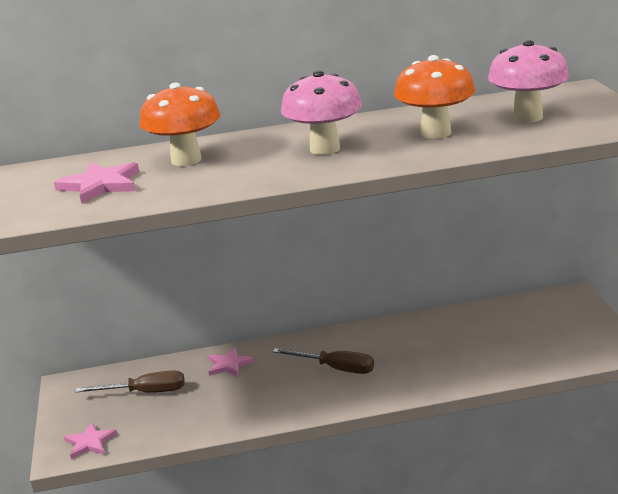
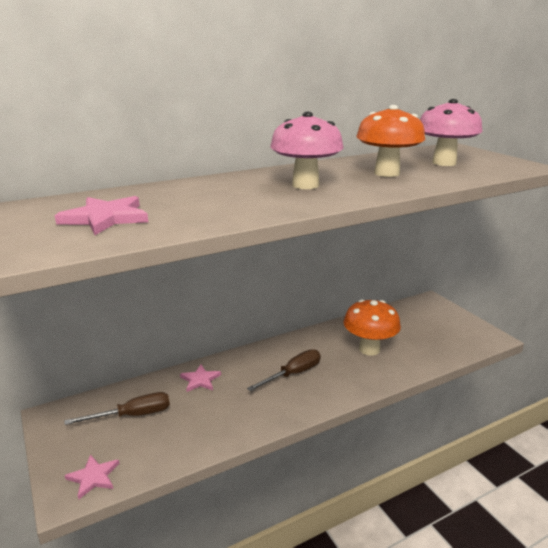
camera: 20 degrees left, 0 degrees up
(186, 160) = (181, 196): orange mushroom -> orange mushroom (369, 349)
(335, 368) = (293, 374): brown screwdriver -> brown screwdriver turned 45 degrees counterclockwise

